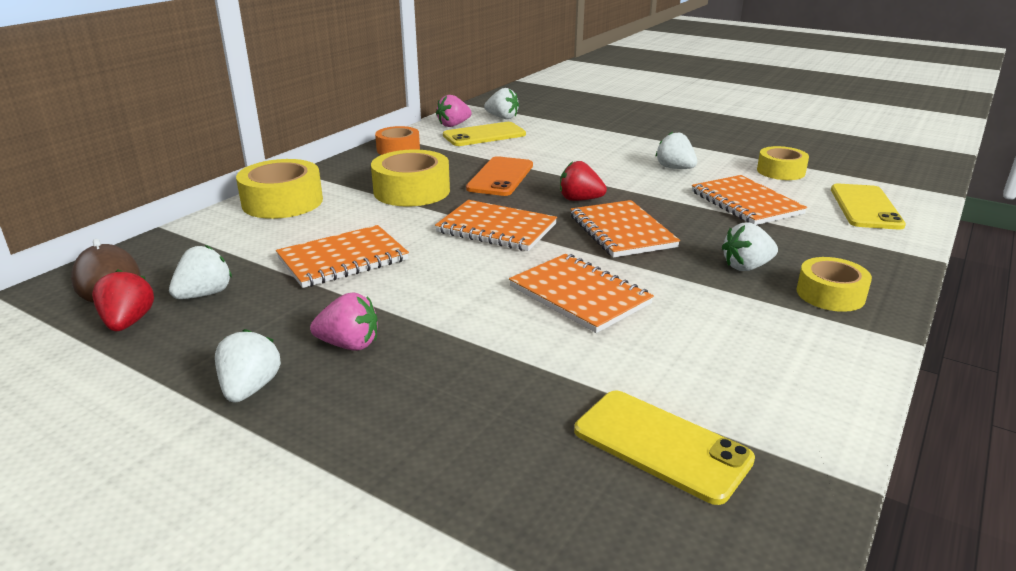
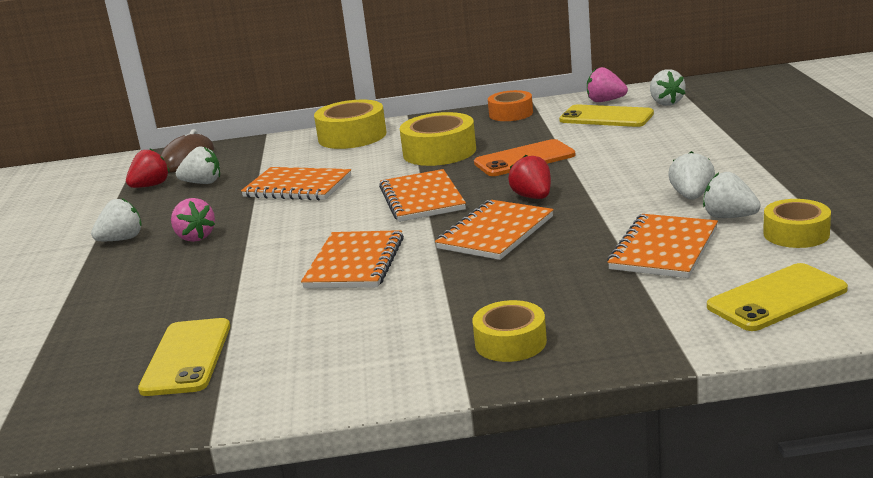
camera: 55 degrees right, 5 degrees down
(746, 267) = (509, 295): white strawberry -> white strawberry (729, 217)

